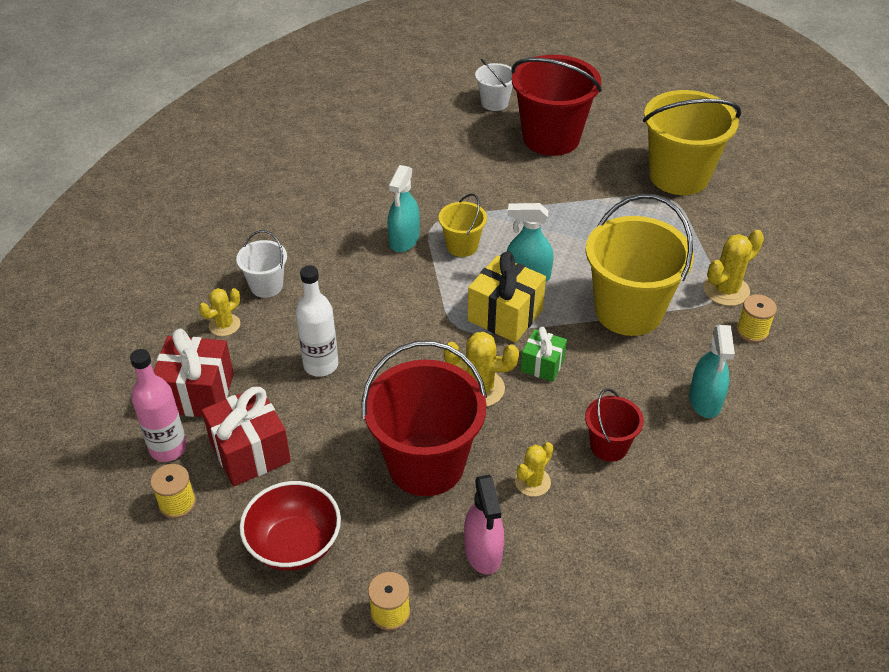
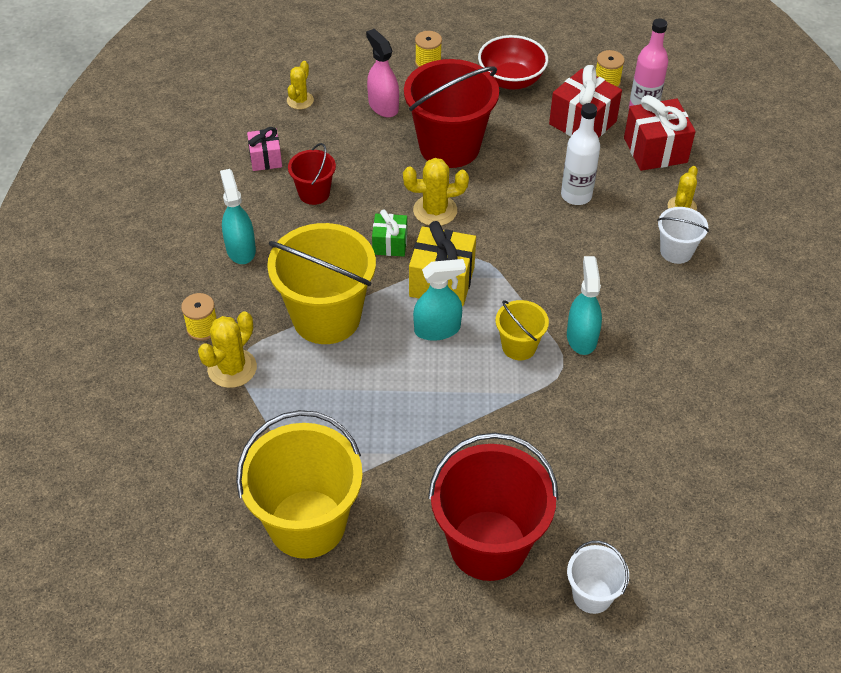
camera: 160 degrees right, 5 degrees up
(532, 482) = (365, 155): yellow cactus -> yellow cactus (300, 100)
(659, 511) = (265, 159): none -> pink gift

